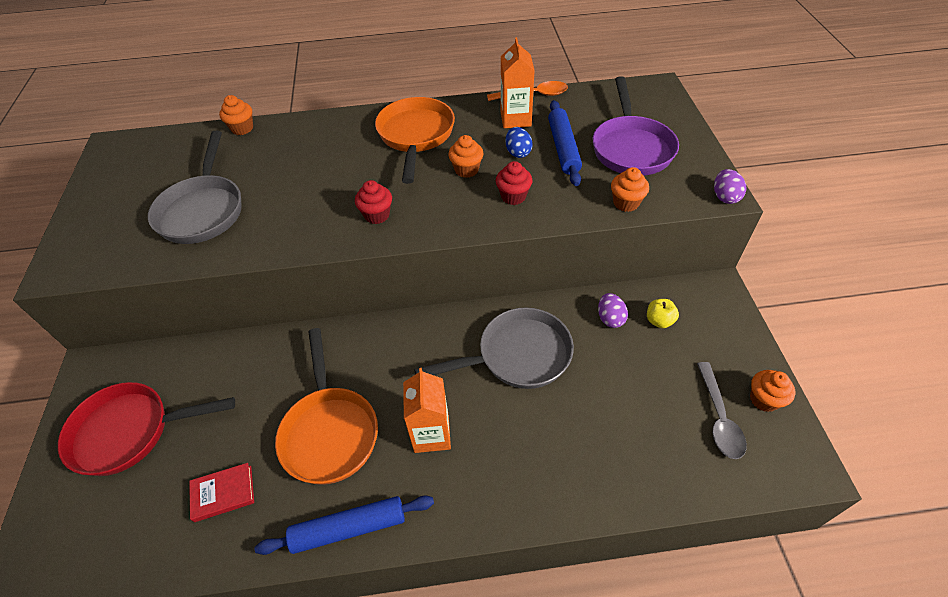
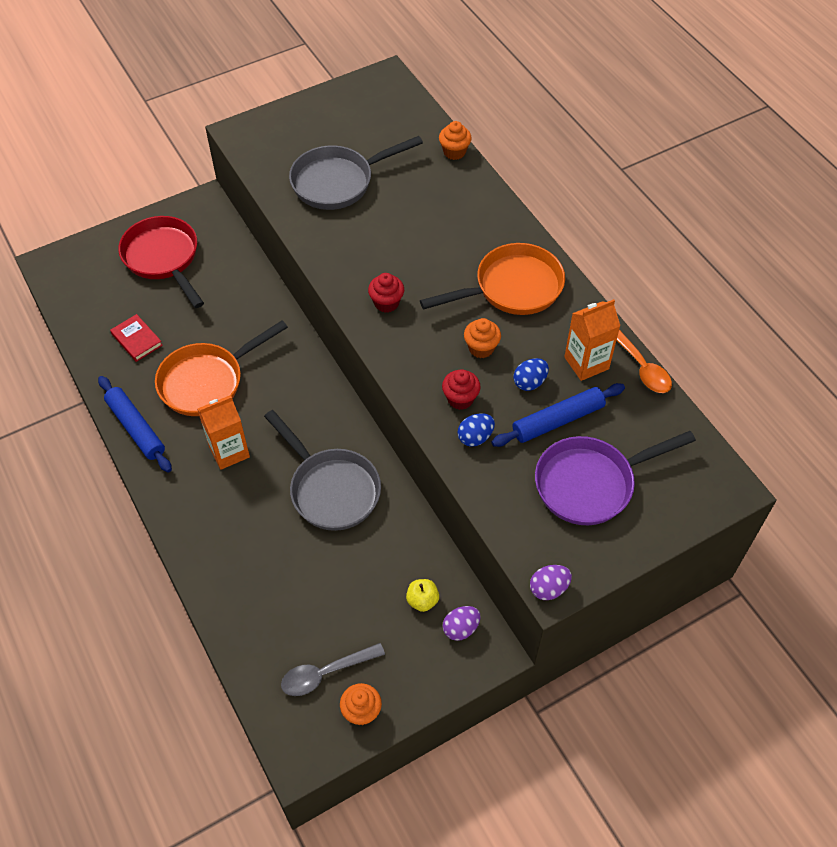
camera: 65 degrees right, 5 degrees up
(558, 198) = (475, 437): none -> blue egg
(610, 318) = (407, 555): purple egg -> purple egg (461, 628)
(626, 203) = (495, 498): orange cupcake -> none

